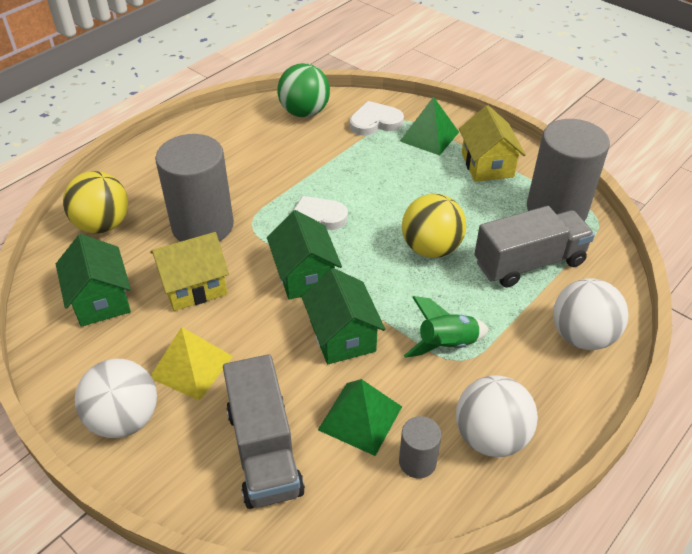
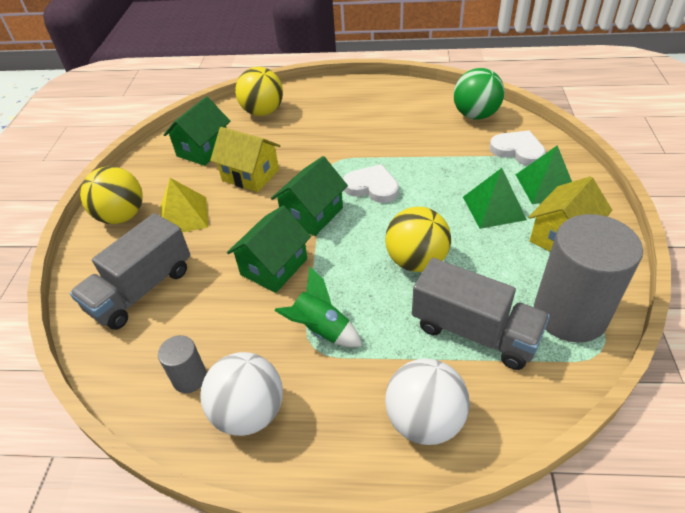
camera: 55 degrees right, 0 degrees up
(124, 419) = (122, 216): white ball -> yellow ball
(202, 226) = (306, 145): grey cylinder -> none
(360, 418) = (206, 321): green pyramid -> green pyramid (494, 208)

